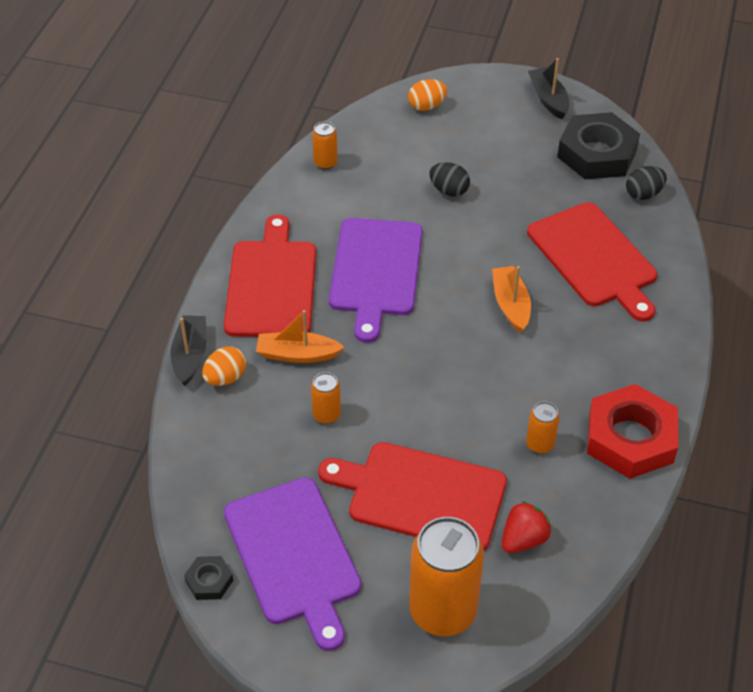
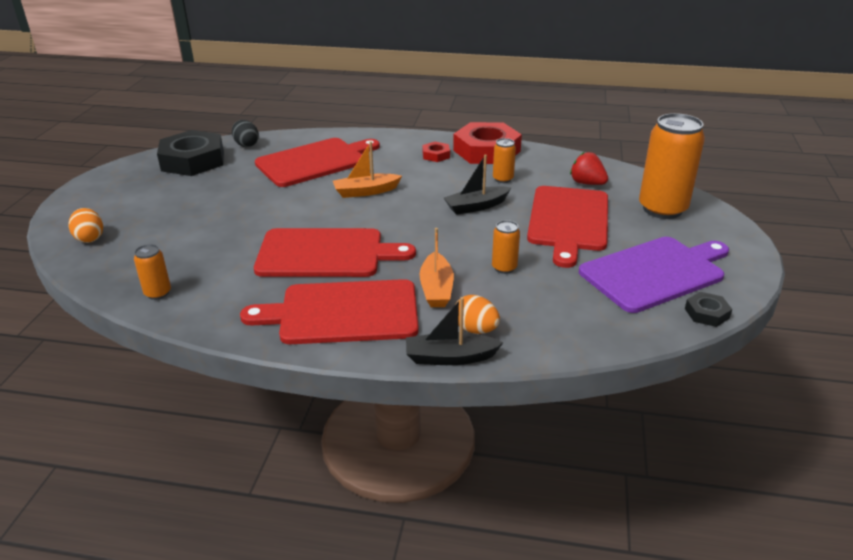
camera: 95 degrees left, 15 degrees down
(375, 271) = (326, 253): purple cutting board -> red cutting board
(449, 190) = (221, 222): black egg -> none
(548, 99) = (110, 180): black boat -> black boat (476, 206)
(615, 379) = (436, 155): none -> red nut

